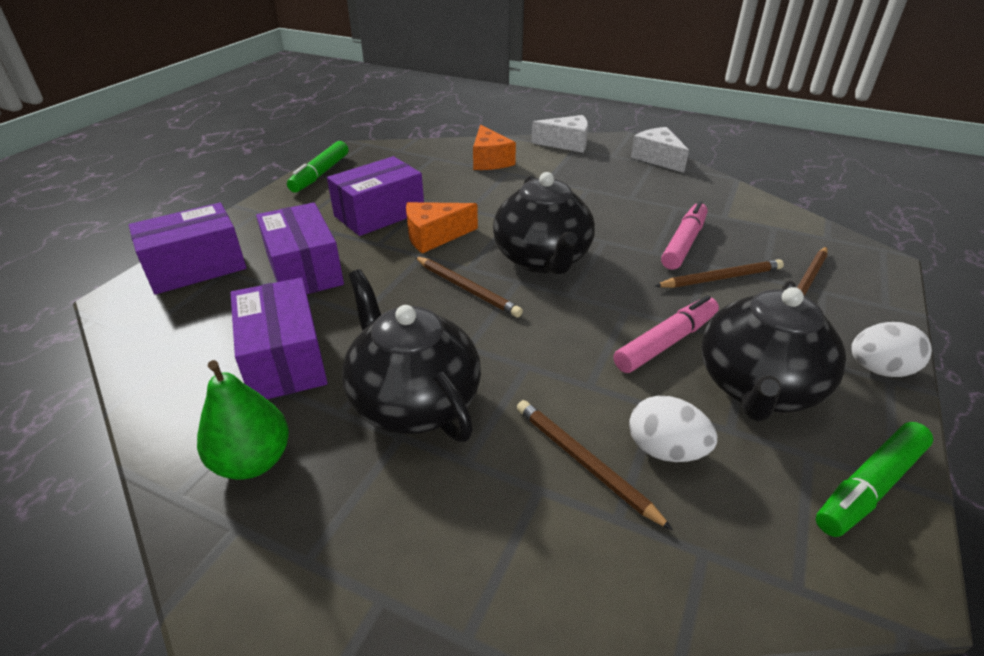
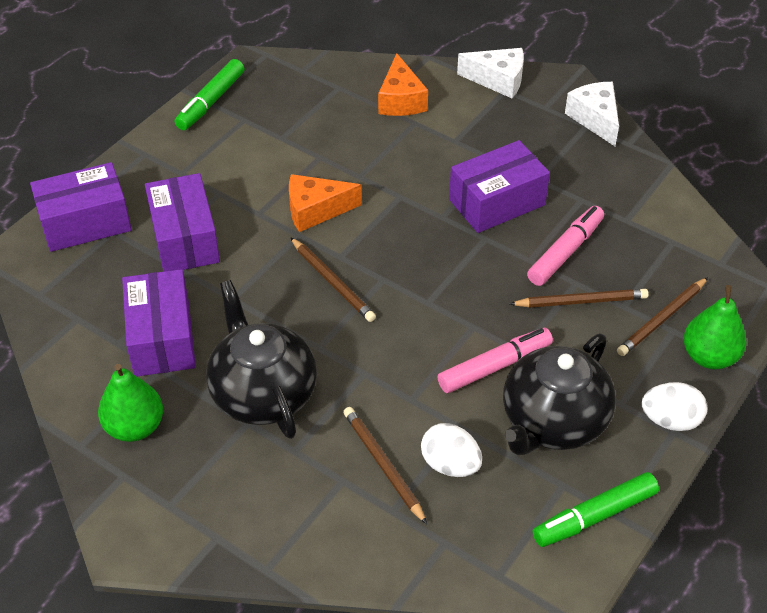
camera: 10 degrees right, 10 degrees up
(379, 214) = (265, 171): purple box -> purple box (497, 202)
(542, 259) = (414, 255): black teapot -> none
(873, 308) = (709, 356): none -> green pear

